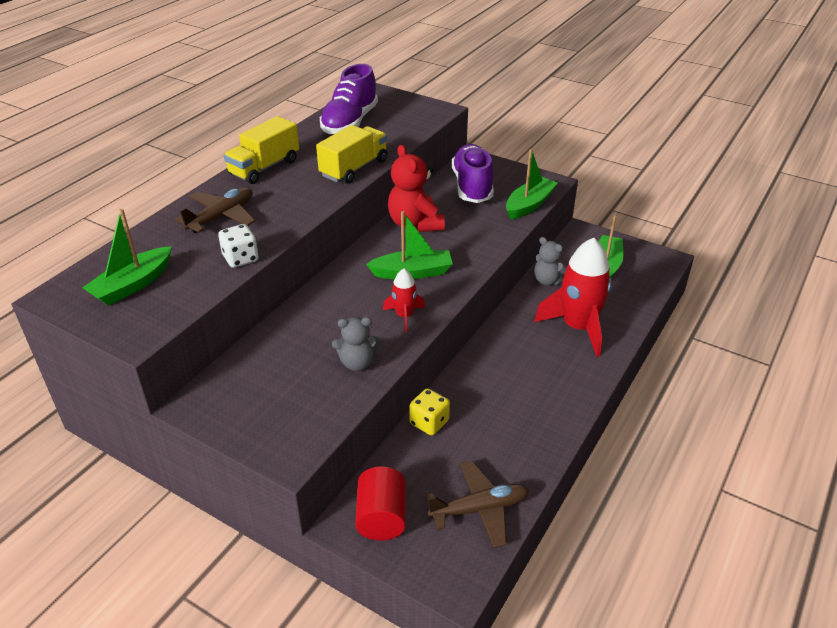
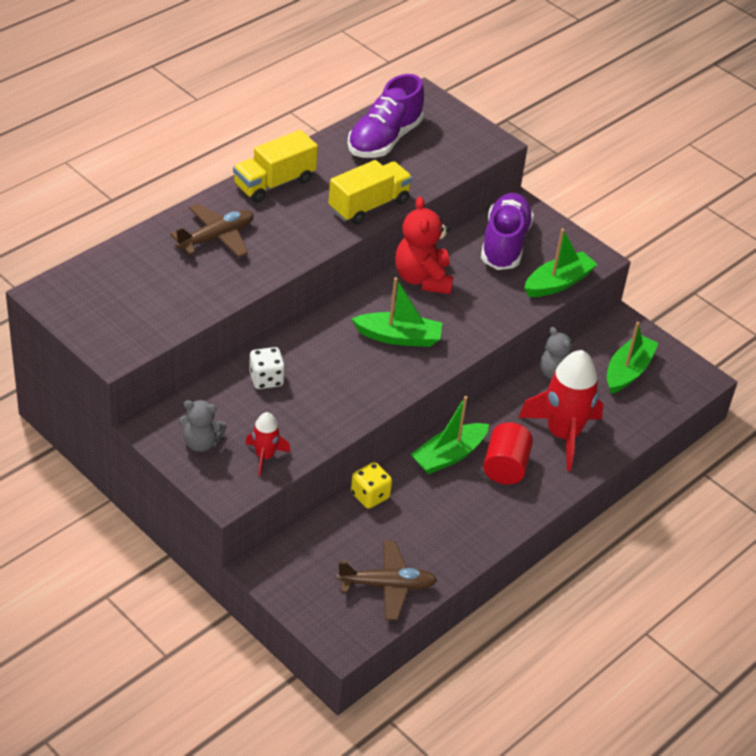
camera: 10 degrees right, 5 degrees up
(132, 285) = (118, 298): green boat -> green boat (449, 456)
(241, 258) = (224, 292): white dice -> white dice (266, 379)
(357, 363) = (312, 422): grey teddy bear -> grey teddy bear (201, 443)
(381, 517) = (296, 570): red cylinder -> red cylinder (505, 467)
(404, 316) = (373, 384): red rocket -> red rocket (265, 456)

